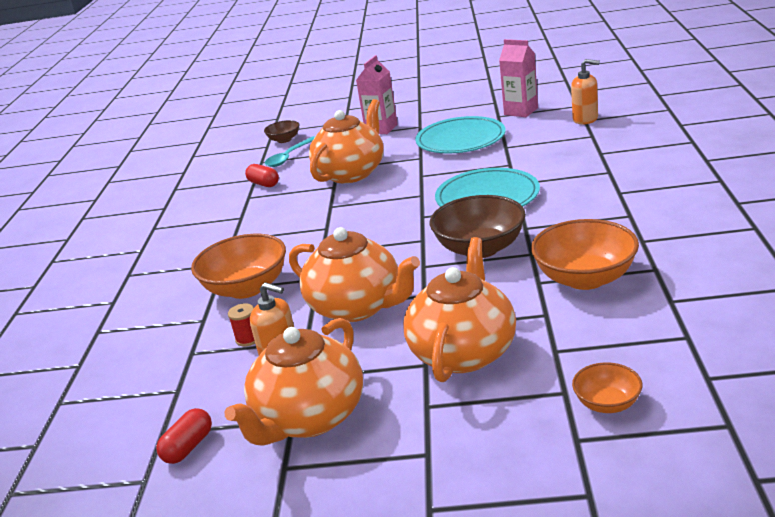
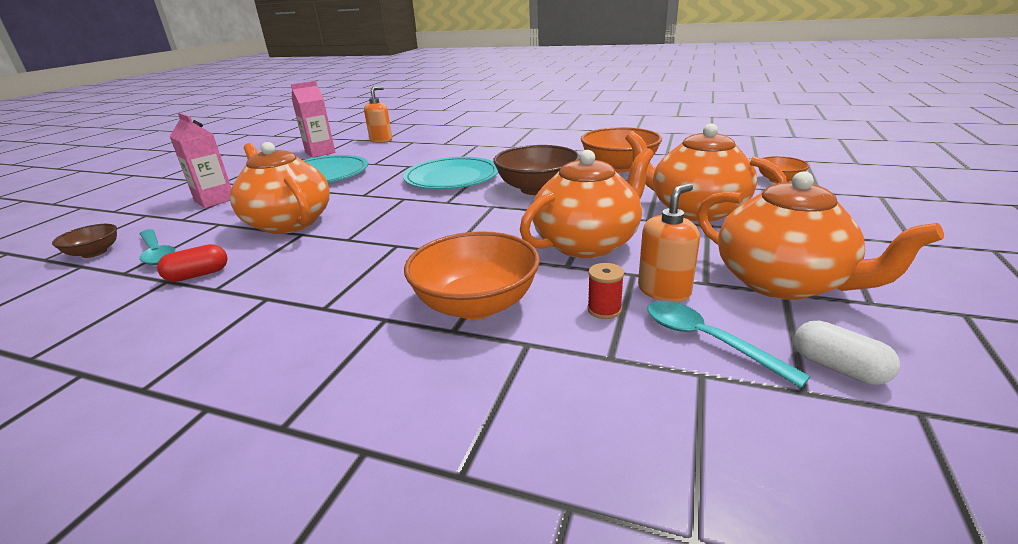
camera: 75 degrees left, 0 degrees up
(188, 447) = (838, 368): red capsule -> white capsule
(215, 388) = (706, 340): none -> turquoise spoon

